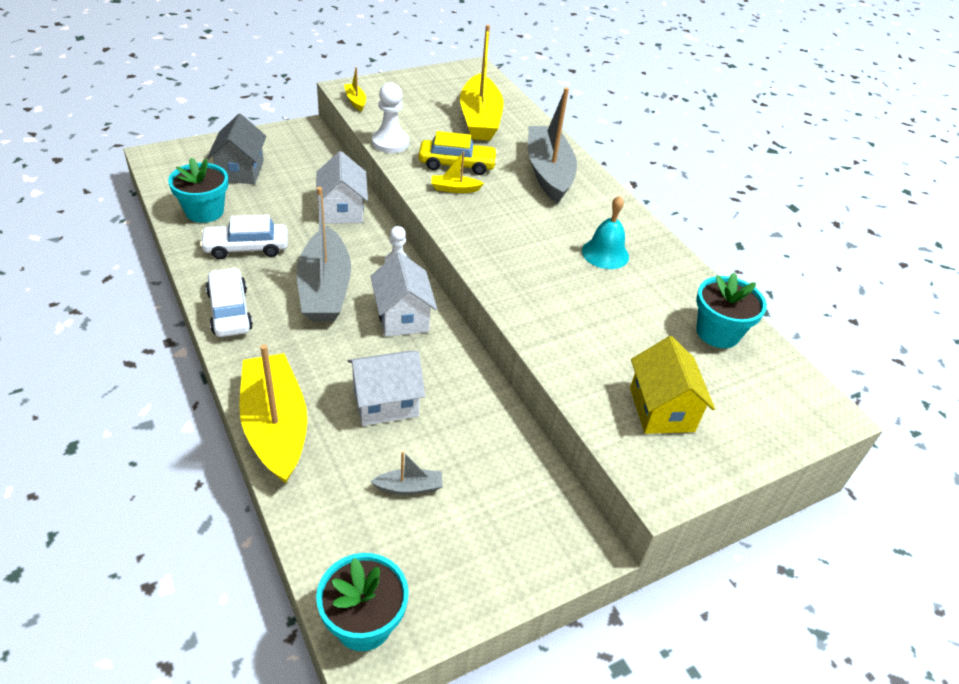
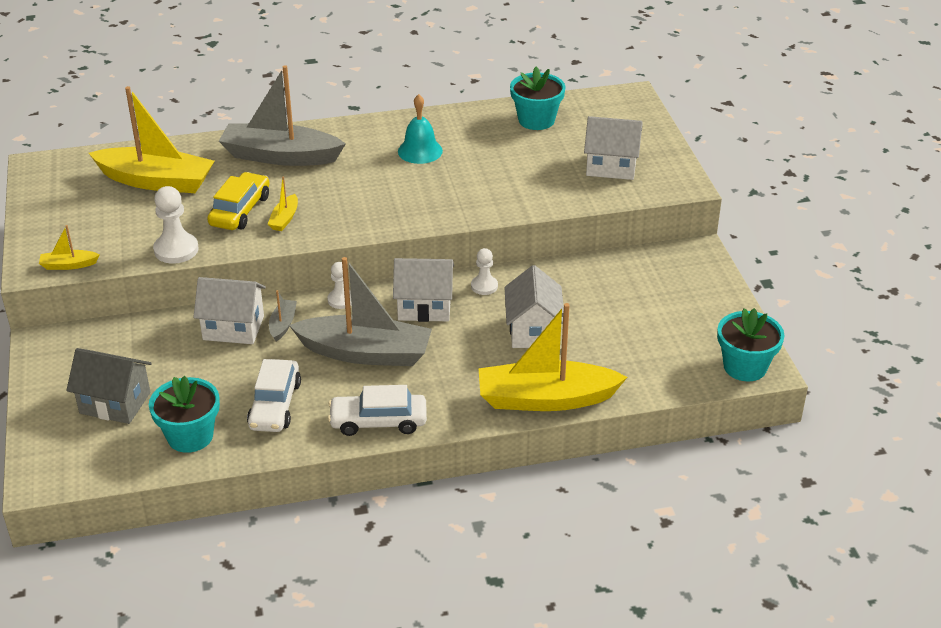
camera: 70 degrees left, 5 degrees down
(409, 487) = (628, 329): grey boat -> grey boat (283, 324)
(449, 355) = (484, 286): none -> white pawn
(661, 409) = (611, 166): yellow house -> white house

